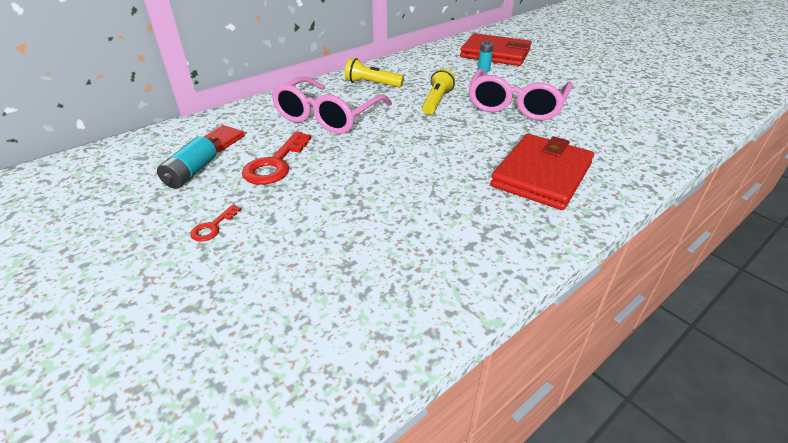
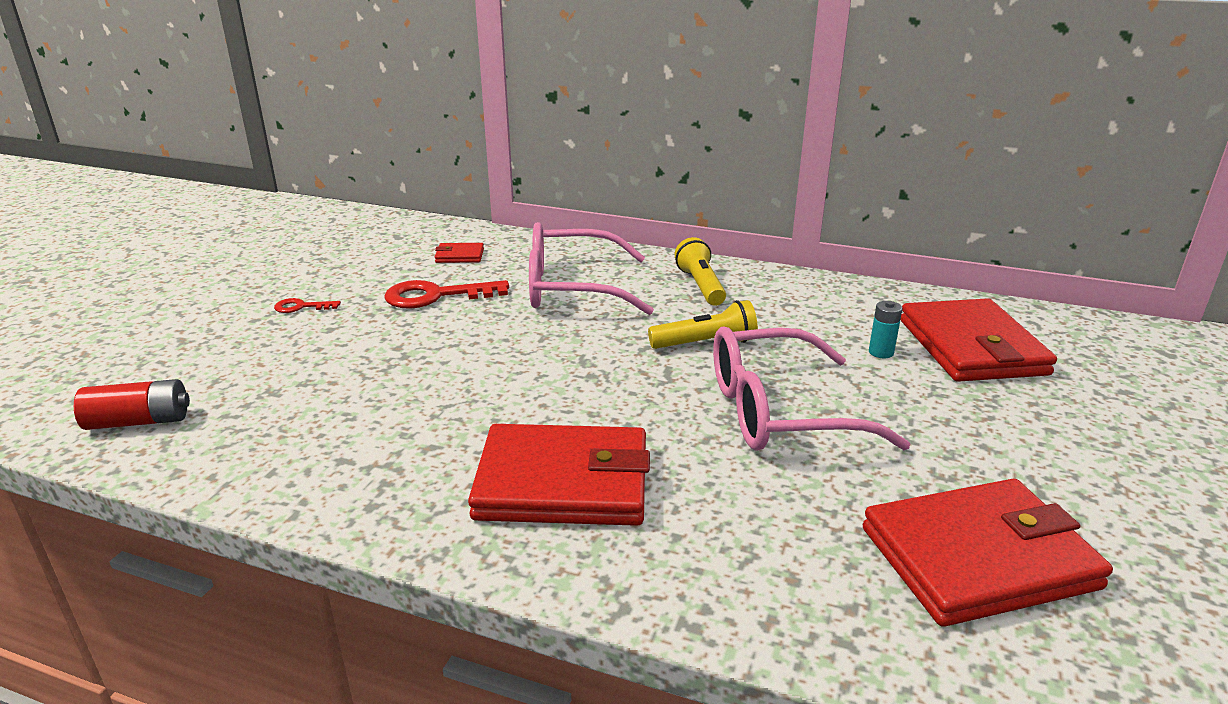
camera: 60 degrees right, 10 degrees down
(191, 173) = (386, 265): turquoise battery -> none
(330, 350) = (139, 421): none -> red battery
(639, 105) = (978, 558): none -> red wallet

